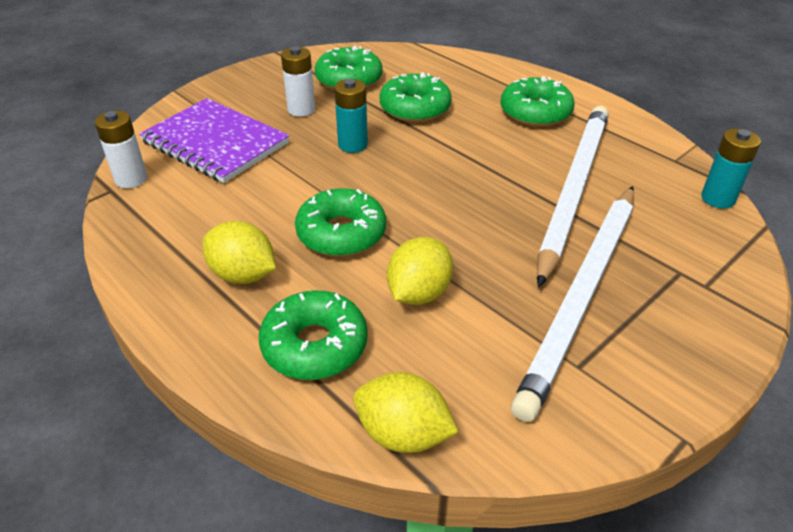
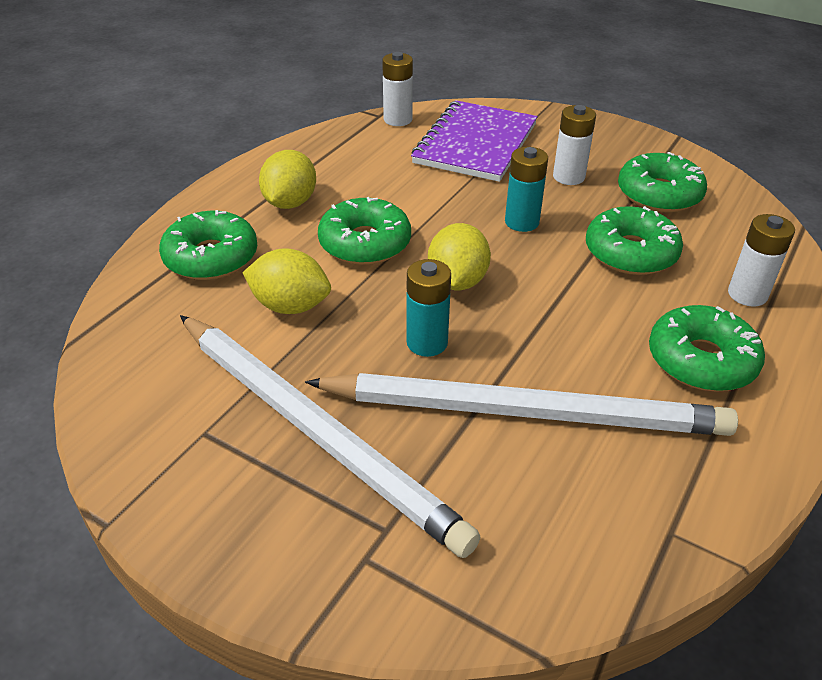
camera: 75 degrees right, 0 degrees up
(403, 434) = (115, 323): yellow lemon -> yellow lemon (457, 281)
(476, 80) = (747, 294): none -> white battery
(582, 295) = (315, 430): white pencil -> white pencil turned 150 degrees counterclockwise
(718, 198) = (586, 587): turquoise battery -> turquoise battery (427, 343)

